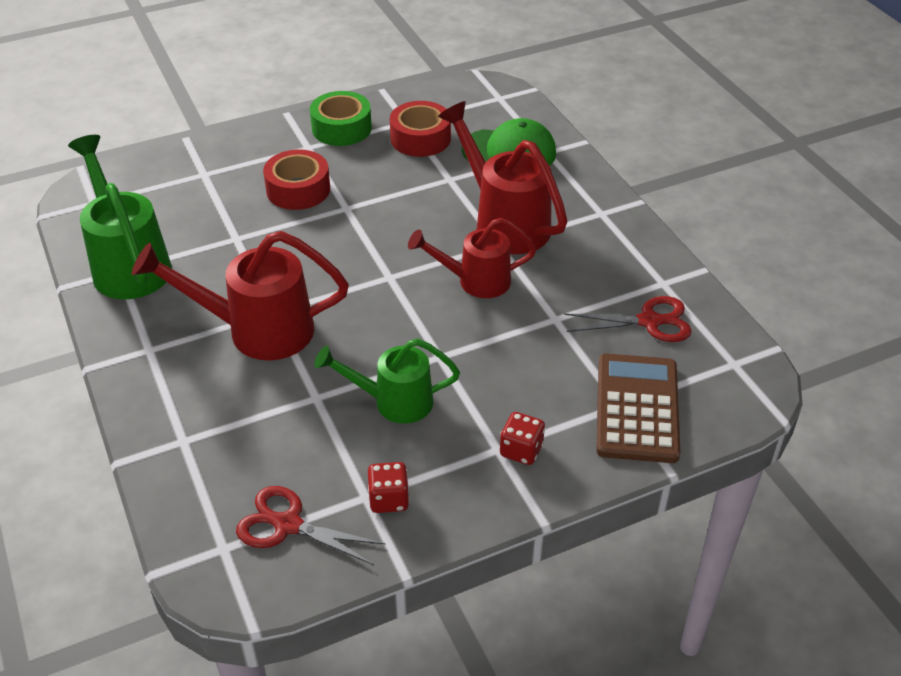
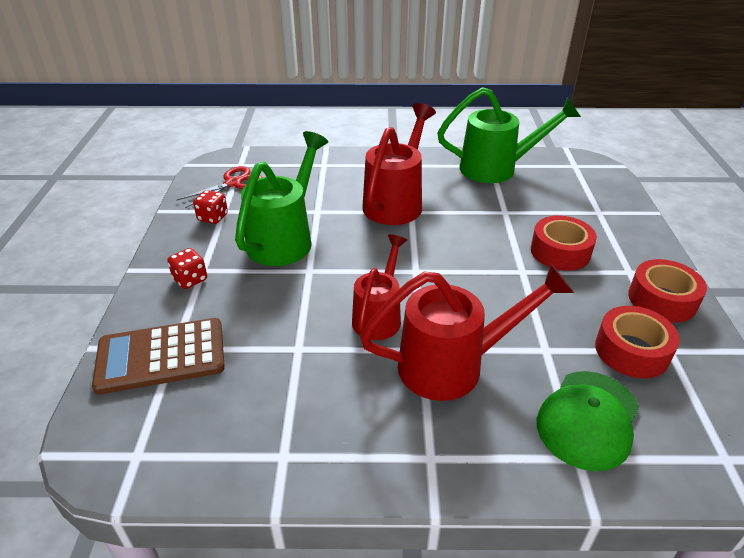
camera: 115 degrees right, 5 degrees down
(341, 128) = (662, 300): green tape -> red tape
(394, 402) = (285, 239): green watering can -> green watering can, size x1.54
(637, 408) = (161, 356): brown calculator -> brown calculator turned 135 degrees clockwise
(649, 321) = (242, 414): red scissors -> none

